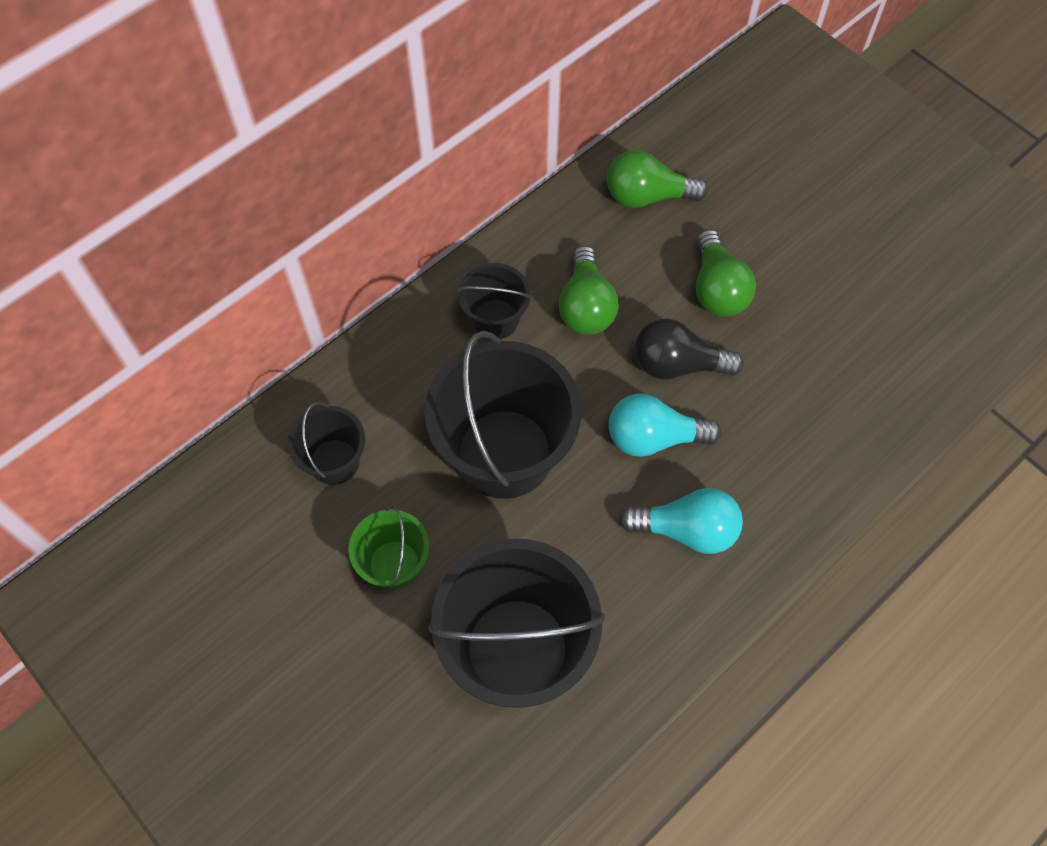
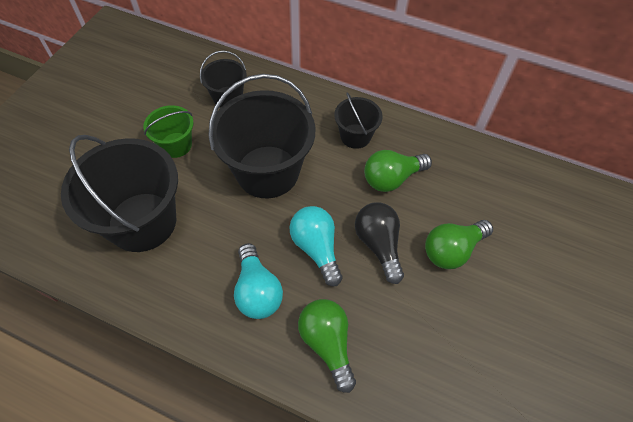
camera: 65 degrees right, 5 degrees down
(647, 196) = (497, 184): green light bulb -> green light bulb (327, 344)

